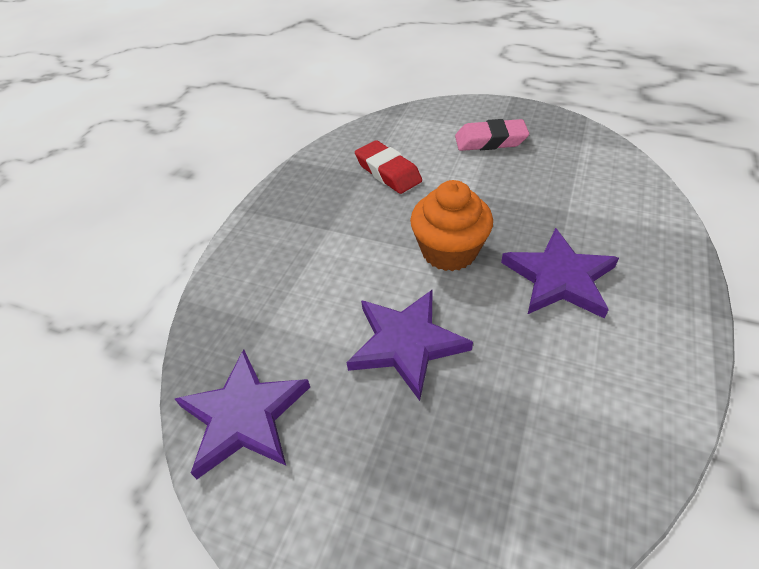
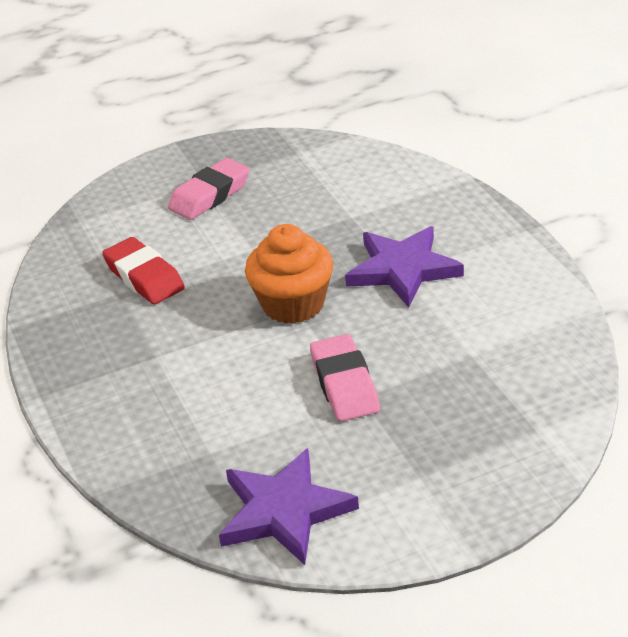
camera: 45 degrees left, 10 degrees down
(388, 172) = (144, 277): red eraser -> red eraser turned 45 degrees clockwise
(406, 343) = (344, 384): purple star -> pink eraser

